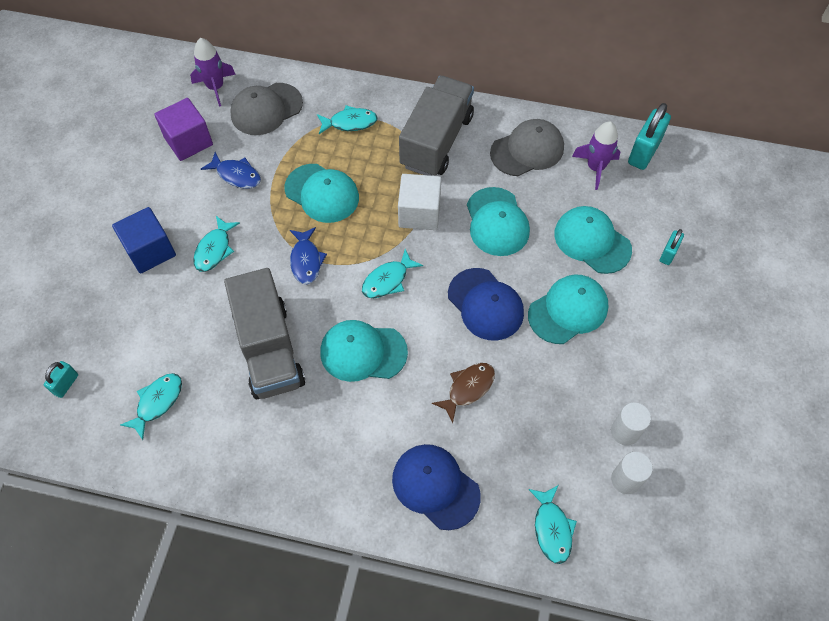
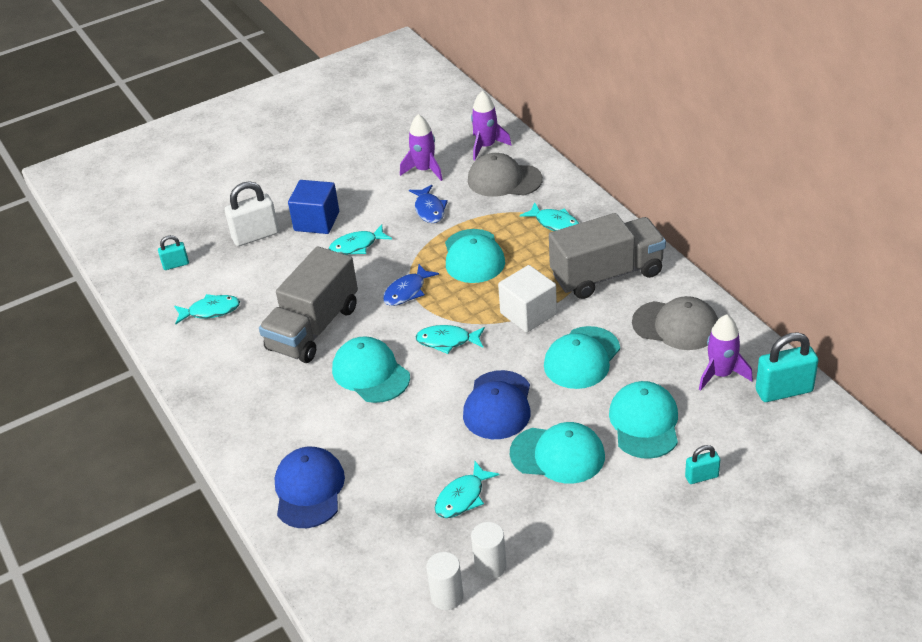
camera: 50 degrees right, 20 degrees down
(109, 303) = (255, 236): none -> white padlock
(188, 141) = (424, 170): purple cube -> purple rocket
(468, 388) = (412, 448): brown fish -> none
(552, 528) = (351, 580): turquoise fish -> turquoise fish (462, 497)

